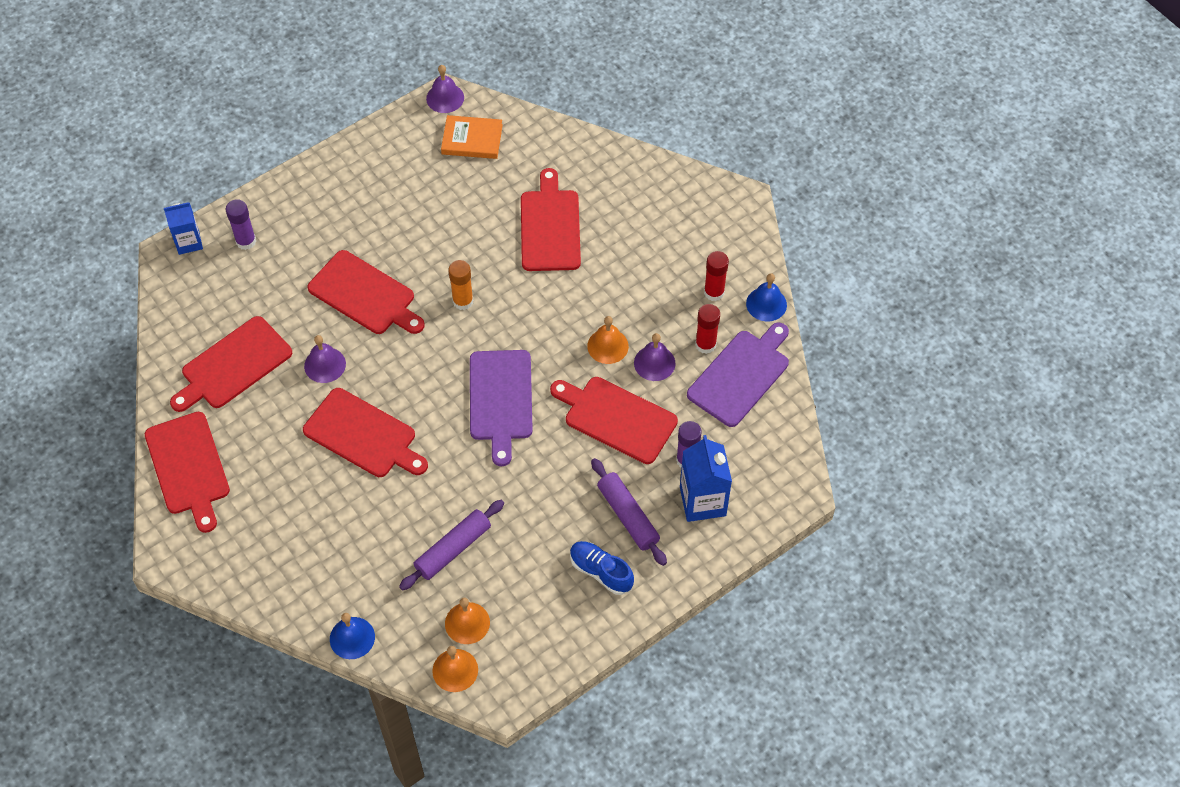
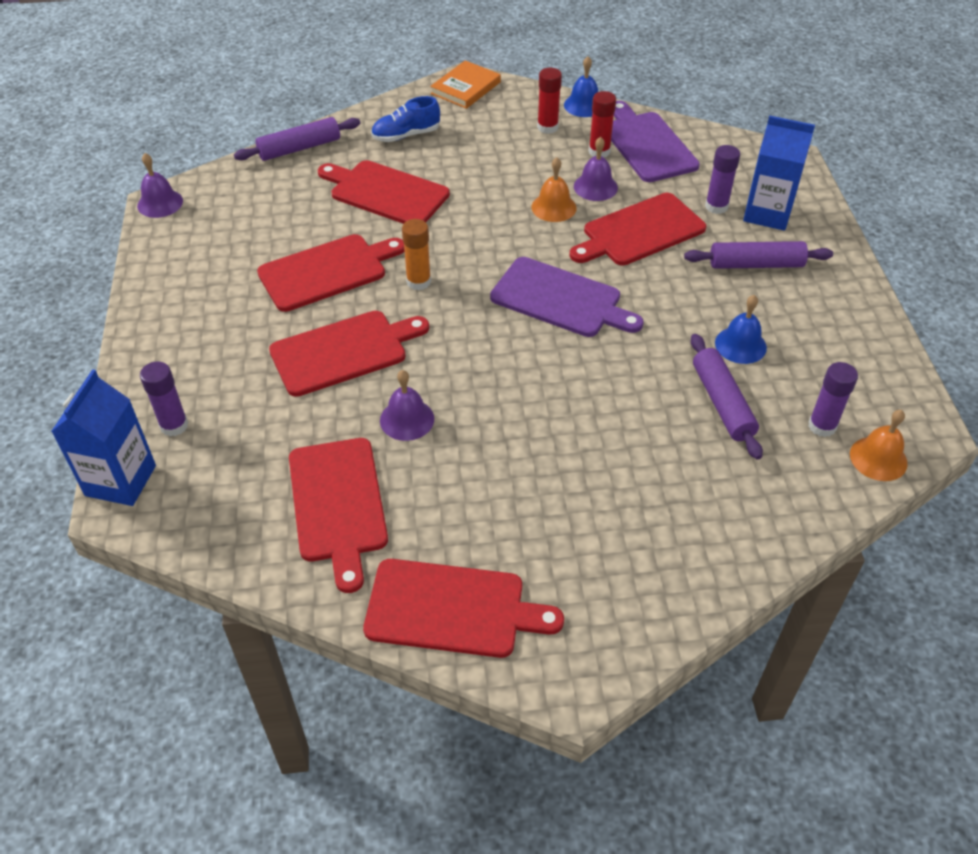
camera: 60 degrees left, 10 degrees down
(188, 242) = (120, 480): blue carton -> blue carton, size x1.51
(352, 638) = (794, 534): blue bell -> blue bell (740, 345)
(363, 435) = (527, 421): red cutting board -> red cutting board (327, 271)
(467, 623) = (822, 426): orange bell -> purple glue stick
(472, 139) = (230, 204): orange book -> orange book (465, 88)
(566, 142) = (299, 148): none -> purple rolling pin
(601, 572) = (810, 305): blue shoe -> blue shoe (406, 135)

